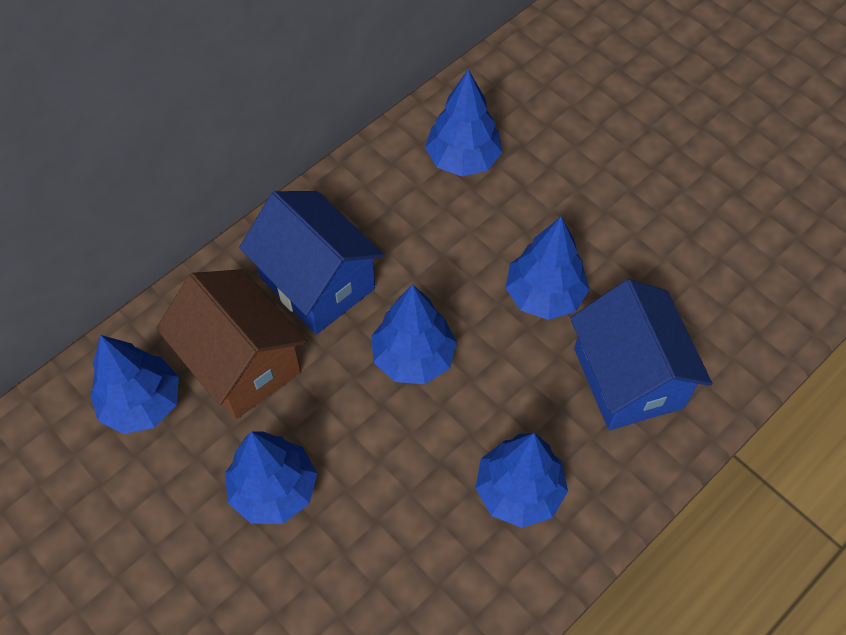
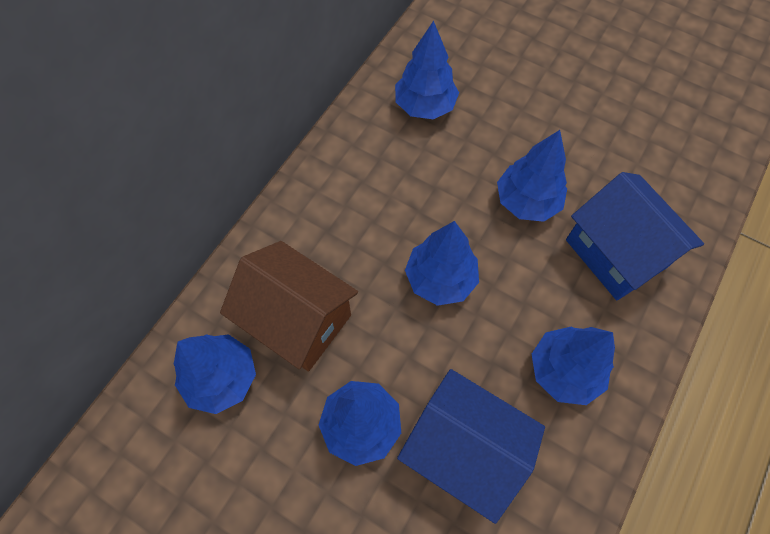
camera: 15 degrees left, 5 degrees up
(317, 282) = (340, 235): blue house -> blue house (463, 449)

